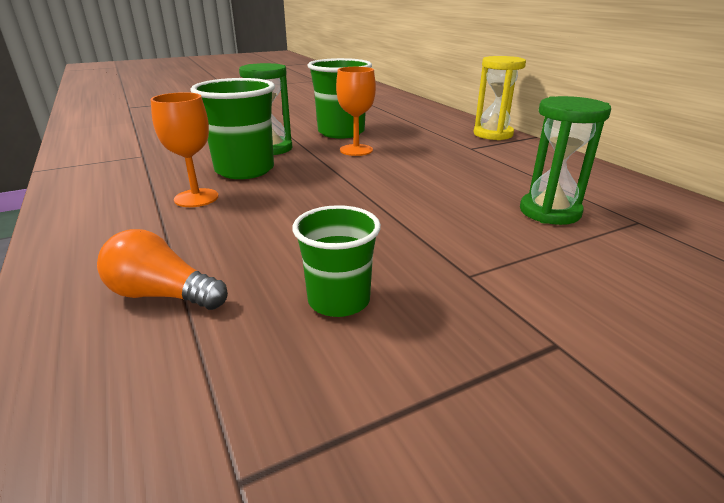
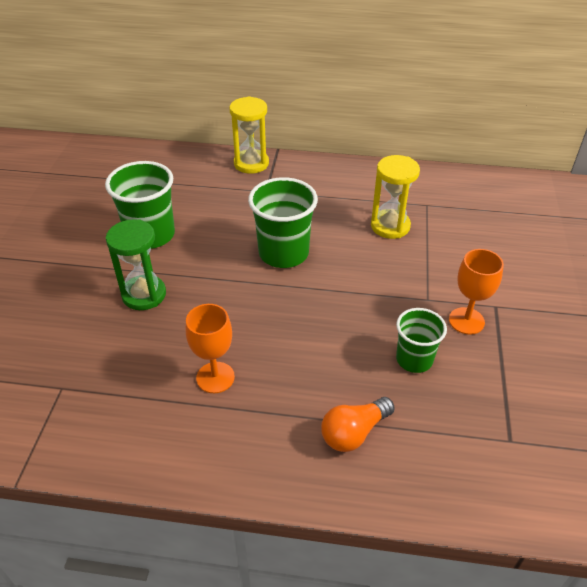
camera: 55 degrees left, 15 degrees up
(245, 170) = (181, 330): green cup -> green cup (283, 253)
(356, 150) = (205, 248): orange goblet -> orange goblet (466, 321)
(549, 212) = (390, 226): green hourglass -> yellow hourglass

